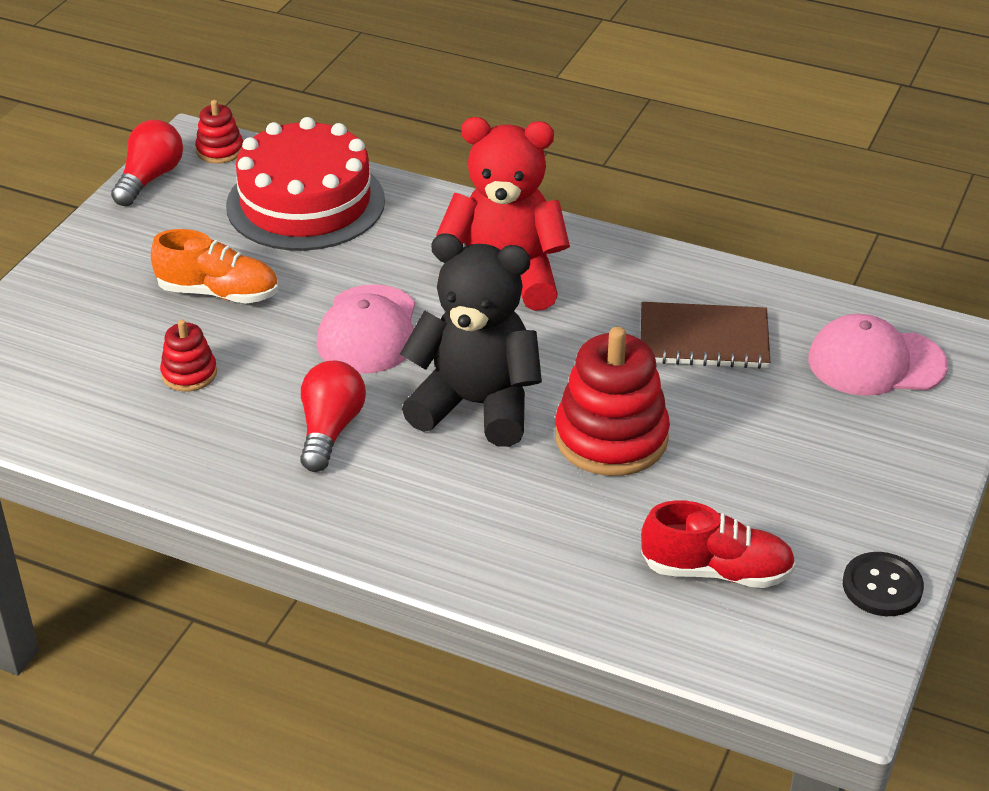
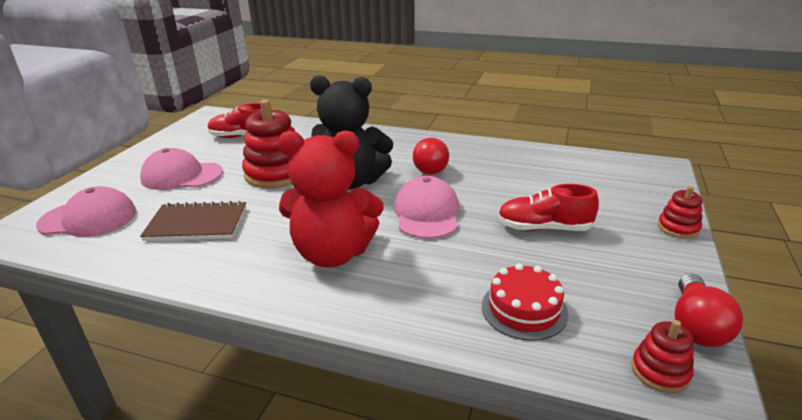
camera: 175 degrees right, 10 degrees down
(189, 374) = (526, 184): red stacking toy -> red stacking toy (678, 228)
(218, 293) = (544, 228): orange shoe -> red shoe
(305, 203) = (524, 309): red cake -> red cake, size x0.56
(784, 448) = (181, 175): none -> pink cap
(882, 586) = (171, 137): black button -> none

